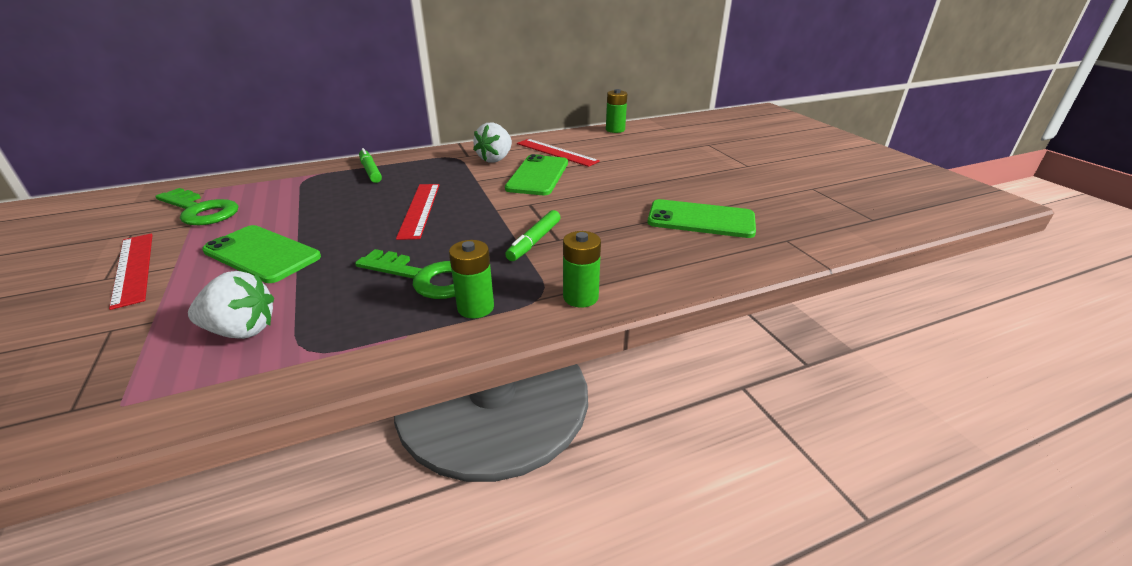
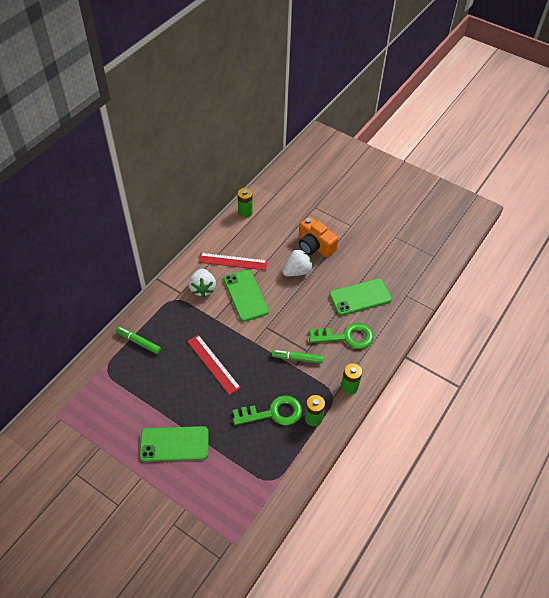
camera: 35 degrees left, 20 degrees up
(134, 268) = (122, 491): red ruler -> none
(200, 210) = (86, 434): green key -> green key (346, 337)
(242, 330) = (232, 488): white strawberry -> white strawberry (297, 271)
(534, 241) = (297, 358): green marker -> green marker turned 105 degrees clockwise
(677, 167) = (315, 246): none -> orange camera

